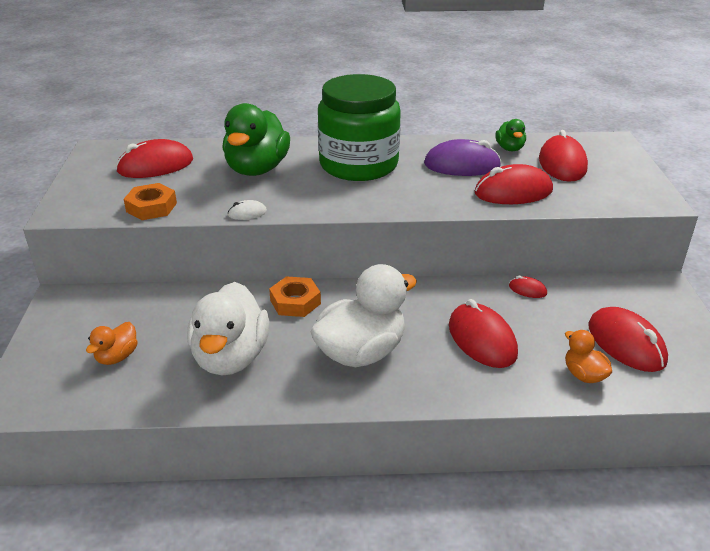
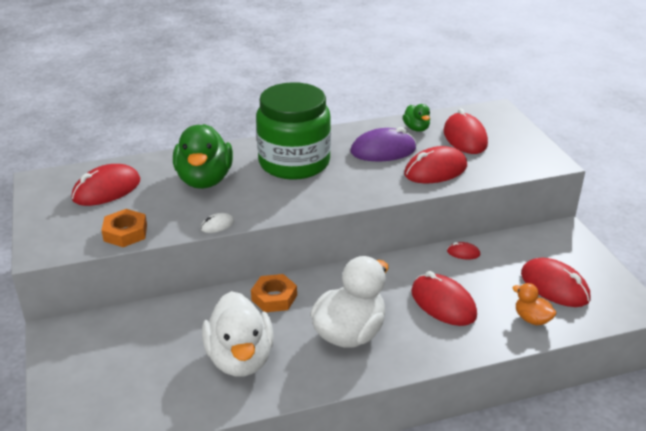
camera: 15 degrees left, 0 degrees up
(117, 357) = (137, 378): orange duck -> none

